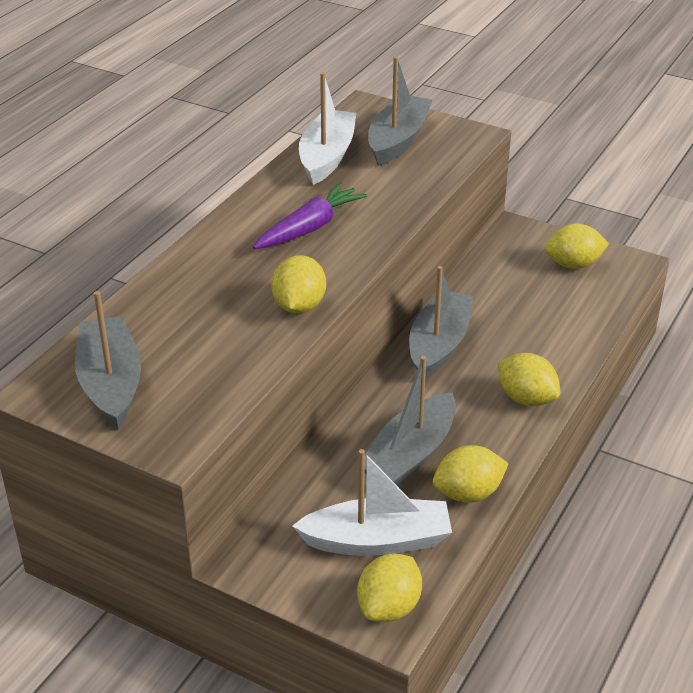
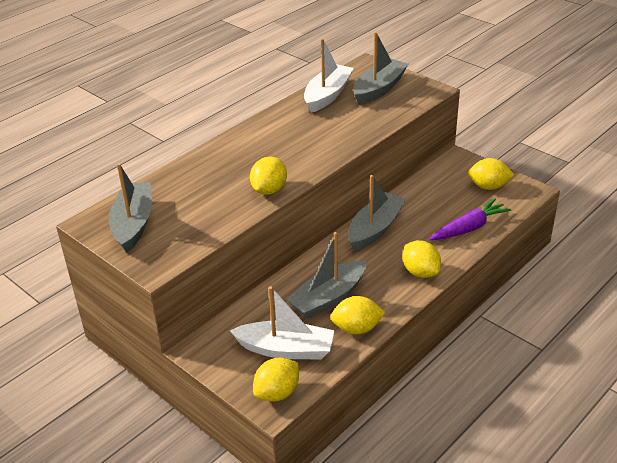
camera: 15 degrees right, 0 degrees up
(309, 228) = (296, 140): purple carrot -> purple carrot (469, 228)

